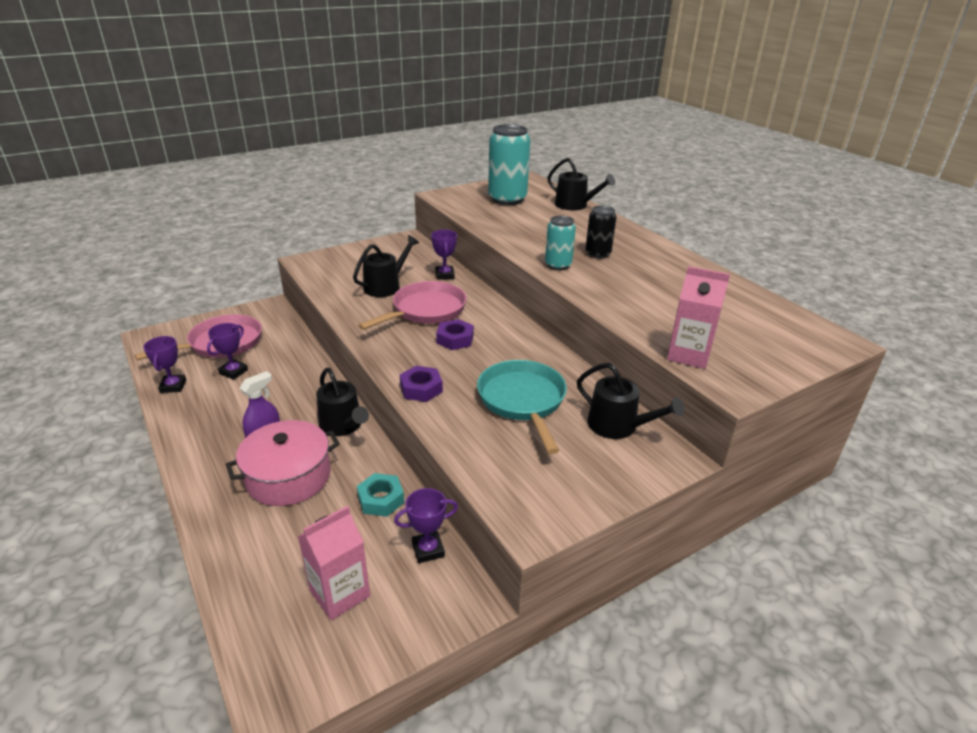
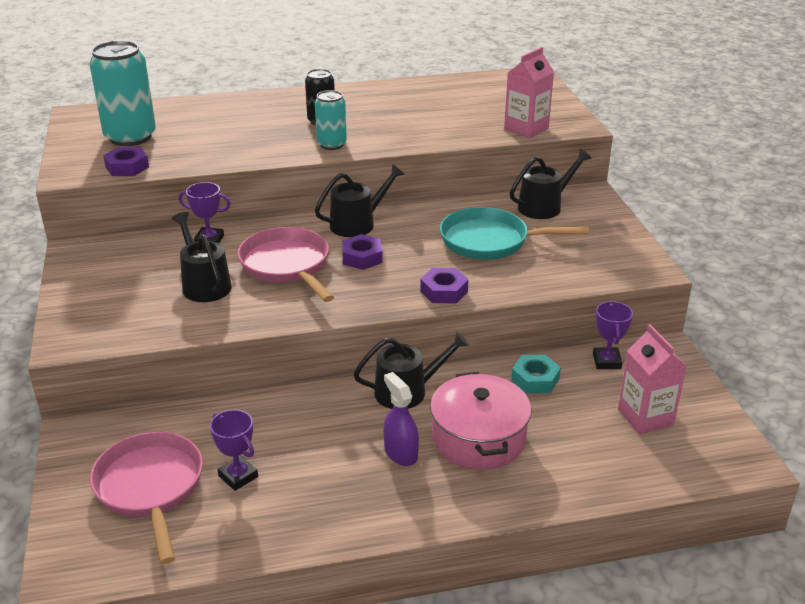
camera: 70 degrees left, 0 degrees up
(173, 386) = (238, 539): purple trophy -> none
(463, 207) = (127, 167): none -> purple nut
(574, 205) = (190, 106): black watering can -> black watering can (357, 224)

